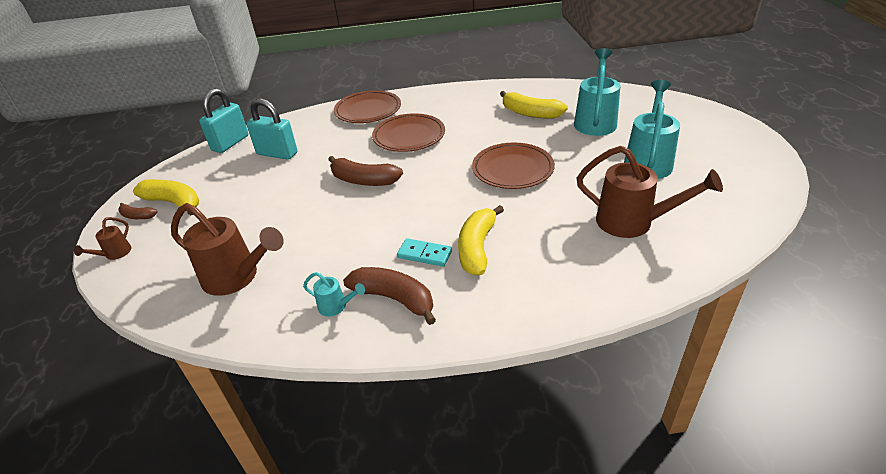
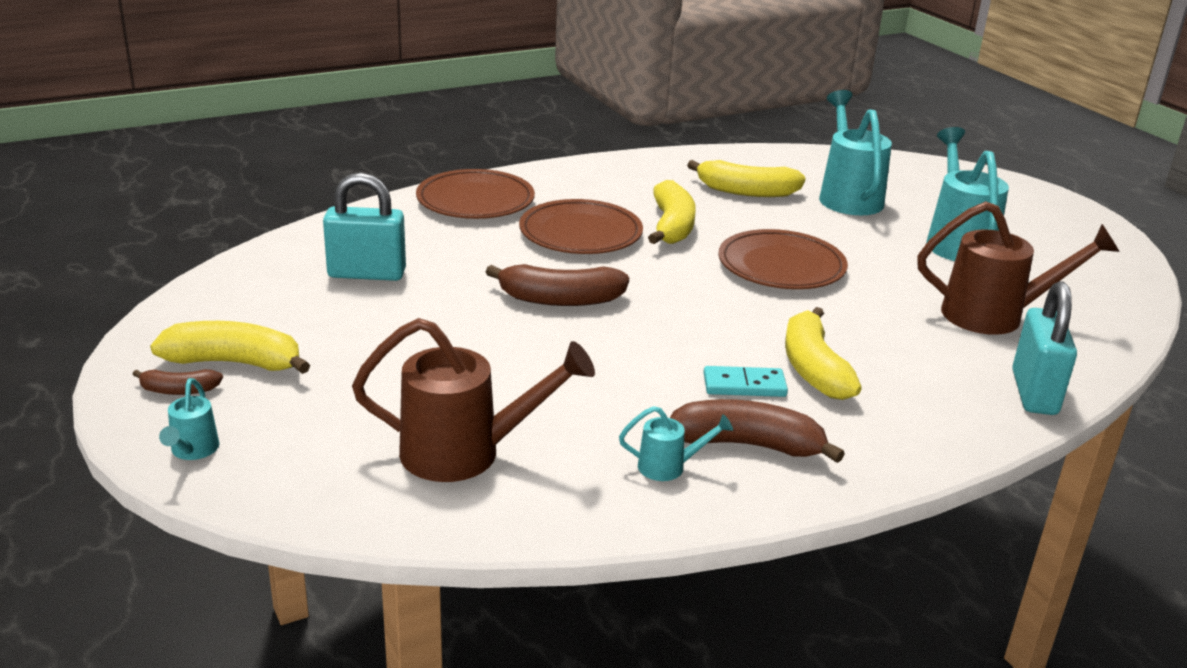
camera: 25 degrees left, 10 degrees down
(115, 254) = (193, 451): brown watering can -> turquoise watering can
(230, 143) = (257, 264): turquoise padlock -> turquoise padlock (1034, 393)
(466, 135) = (671, 226): none -> yellow banana

